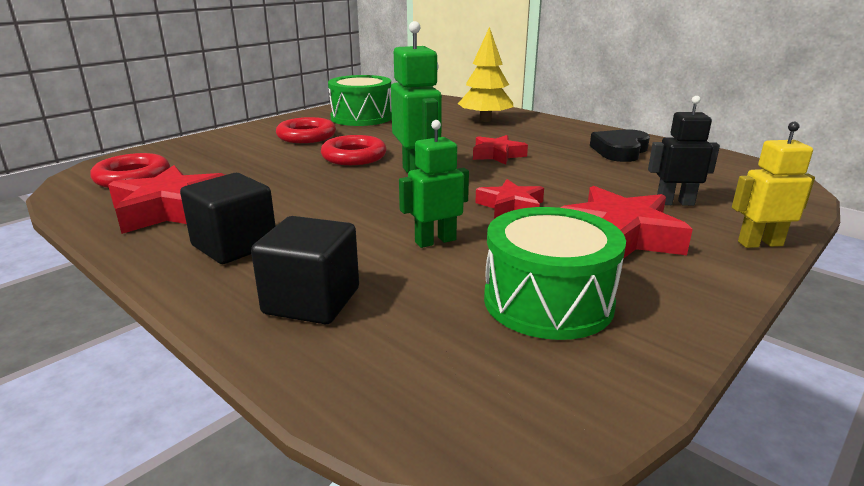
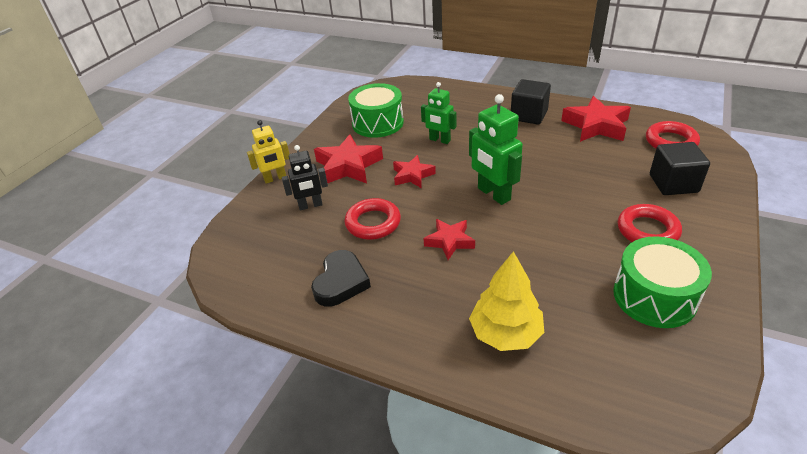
camera: 165 degrees right, 15 degrees up
(312, 301) = (465, 103): black cube -> black cube (673, 183)
(354, 156) = (563, 206): red ring -> red ring (373, 223)
(435, 241) = (439, 140): green robot -> green robot turned 75 degrees clockwise

